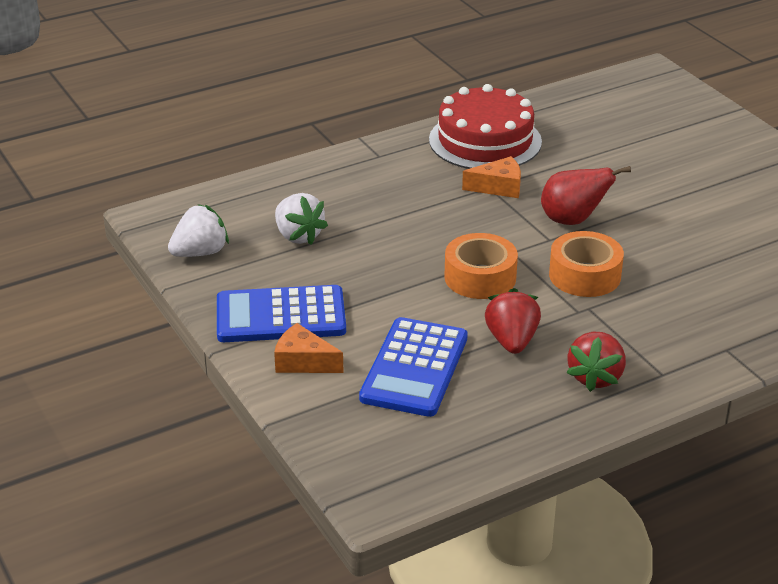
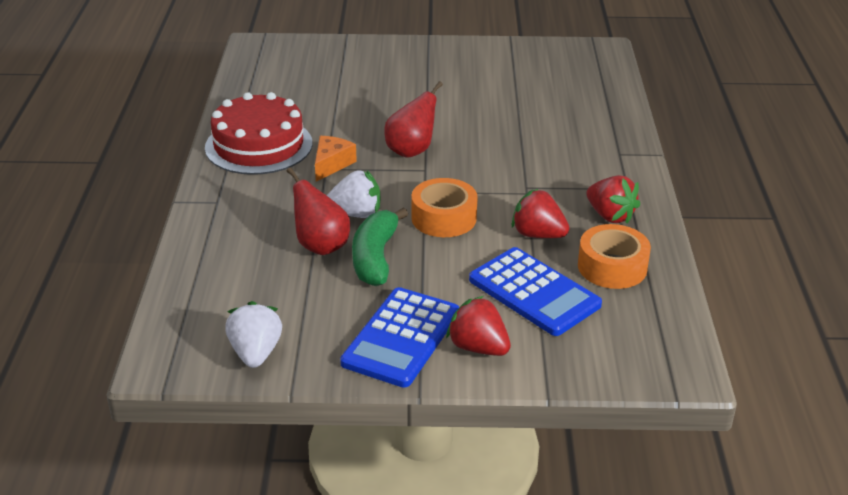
camera: 60 degrees left, 0 degrees up
(298, 236) = (290, 287): white strawberry -> white strawberry (356, 213)
(303, 362) = (478, 347): orange cheese -> red strawberry
(369, 228) = (320, 246): none -> red pear
(379, 262) = (375, 258): none -> green banana
(584, 275) = (485, 173): orange tape -> orange tape (612, 267)

